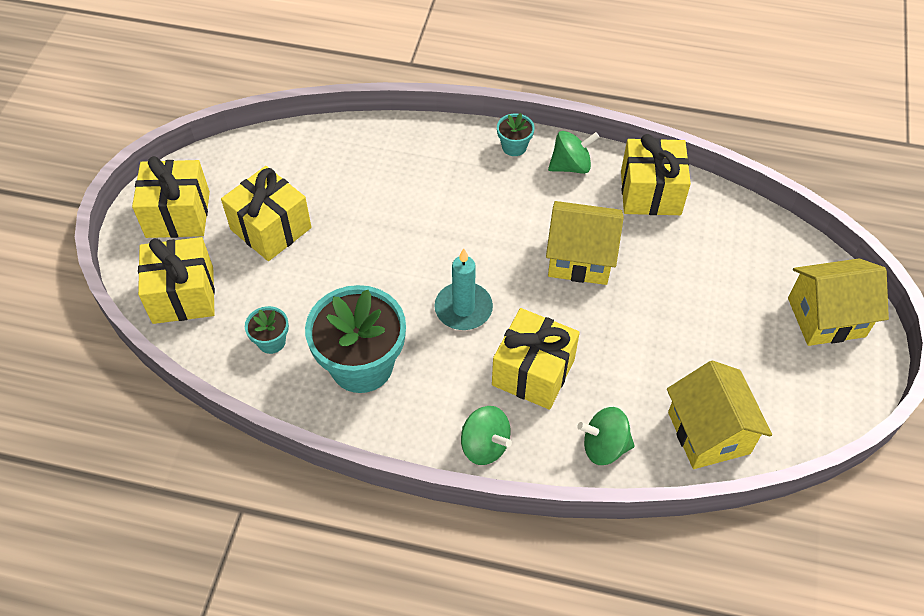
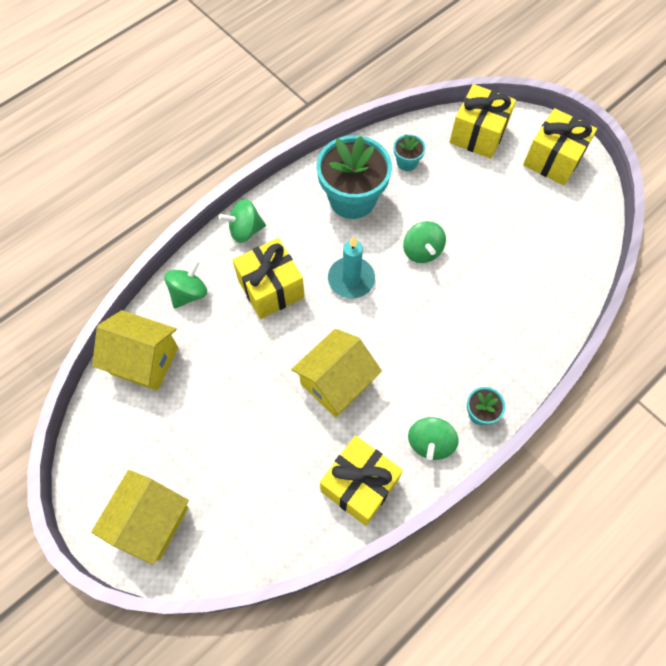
camera: 125 degrees right, 10 degrees up
(271, 229) = (503, 205): yellow gift -> none
(381, 267) = (422, 251): none -> green spinning top

